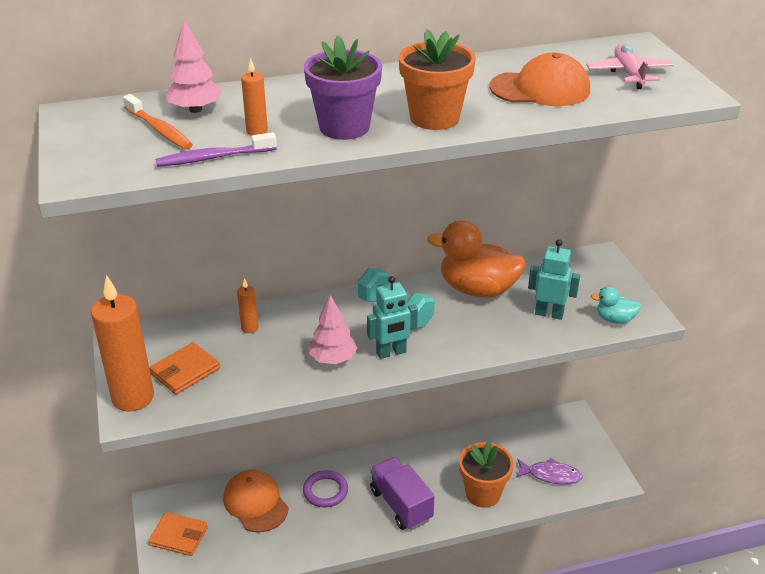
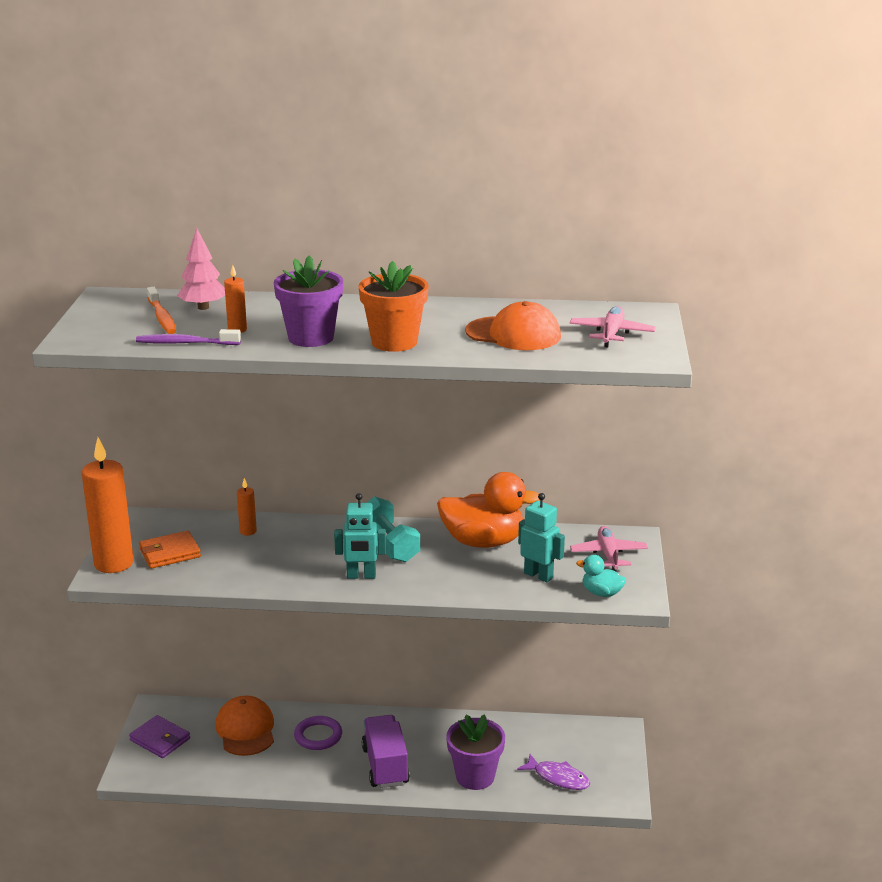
camera: 20 degrees right, 10 degrees down
(179, 536) = (160, 739): orange wallet -> purple wallet
(333, 359) = (304, 570): pink tree -> none
(477, 289) = (483, 542): orange duck -> orange duck turned 150 degrees clockwise
(483, 493) = (475, 776): orange flower pot -> purple flower pot
(592, 278) = (608, 555): none -> pink plane

